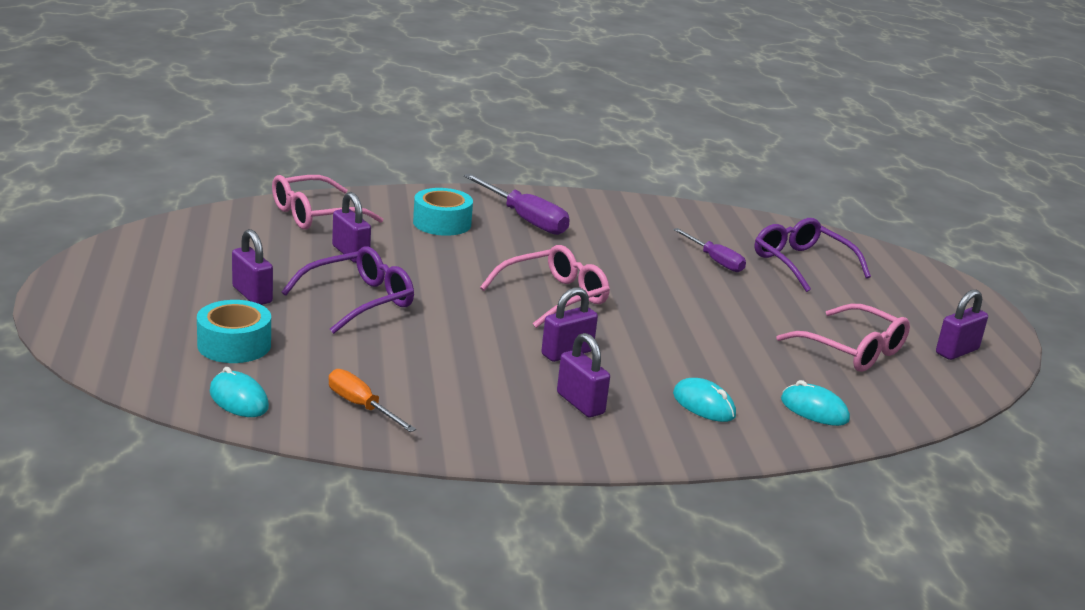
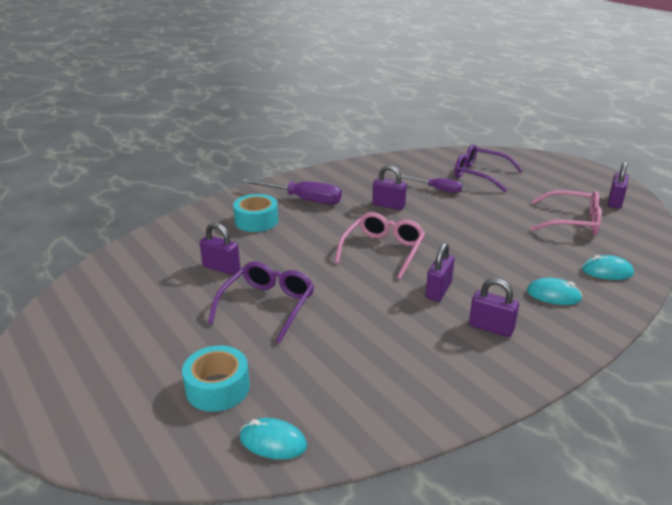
camera: 25 degrees left, 5 degrees up
(252, 295) = (186, 334): purple padlock -> purple padlock (388, 205)
(316, 215) = (166, 245): pink glasses -> none
(361, 406) = (365, 401): orange screwdriver -> none

